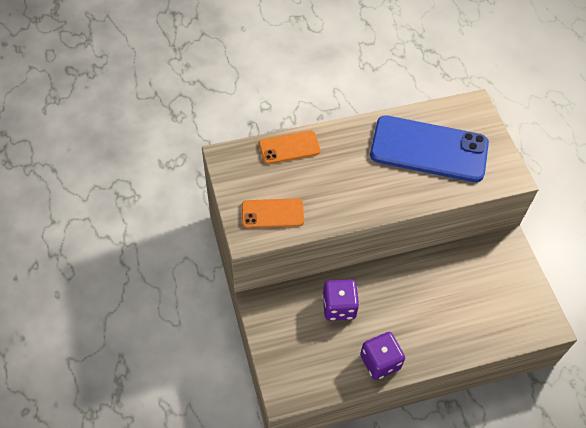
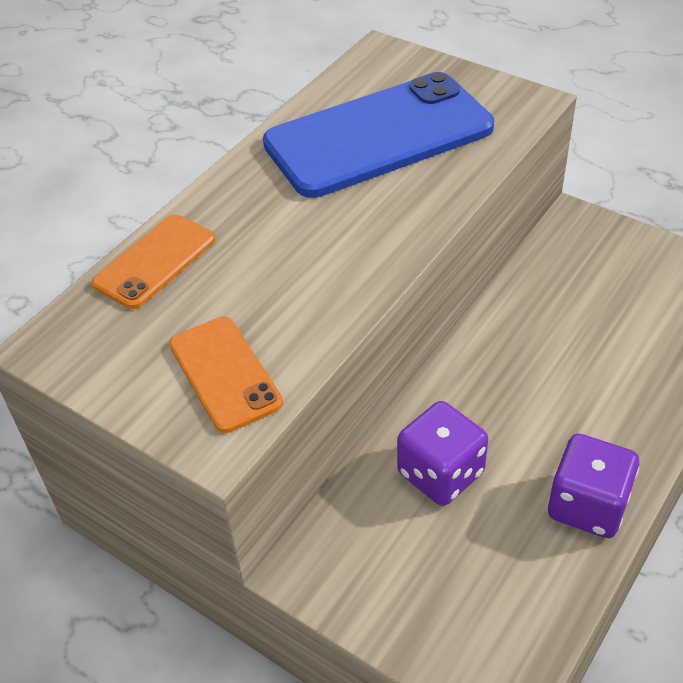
camera: 35 degrees left, 10 degrees down
(272, 213) = (225, 373): orange phone -> orange phone turned 75 degrees counterclockwise

